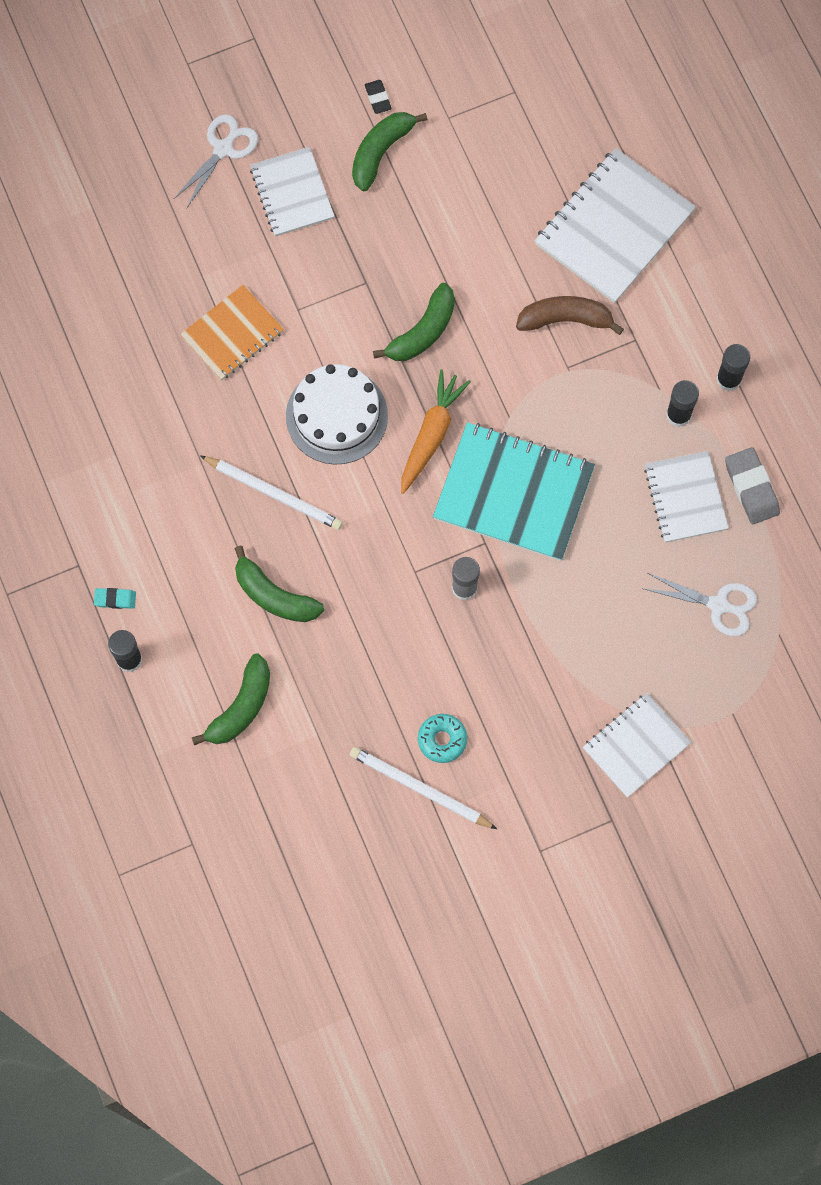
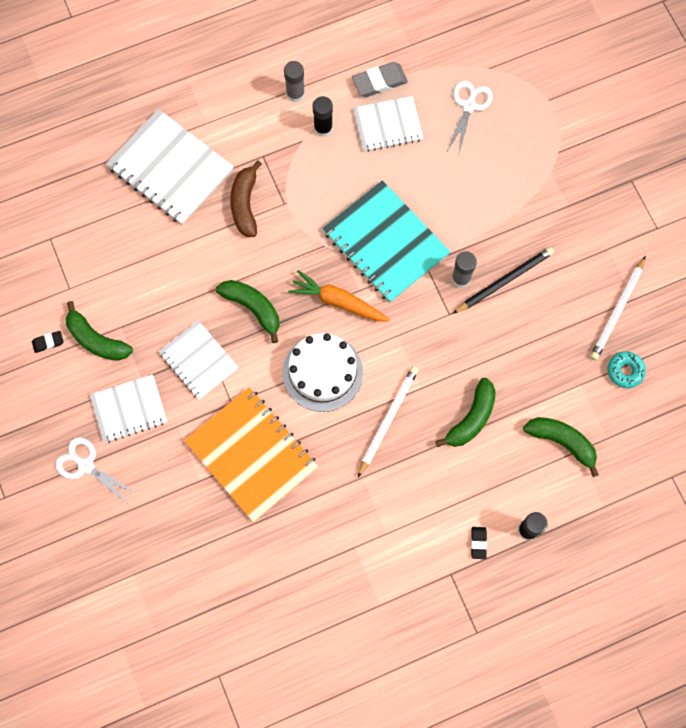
camera: 90 degrees left, 0 degrees up
(115, 599) = (478, 543): turquoise eraser -> black eraser
(232, 334) = (251, 455): orange notebook -> orange notebook, size x1.62
(442, 740) = (579, 295): turquoise donut -> turquoise donut (625, 371)
(461, 643) = (504, 281): none -> black pencil
(513, 493) = (385, 243): turquoise notebook -> turquoise notebook turned 60 degrees counterclockwise
(636, 746) = (576, 162): white notebook -> white notebook (198, 361)
(728, 379) = (295, 94): black glue stick -> grey glue stick

